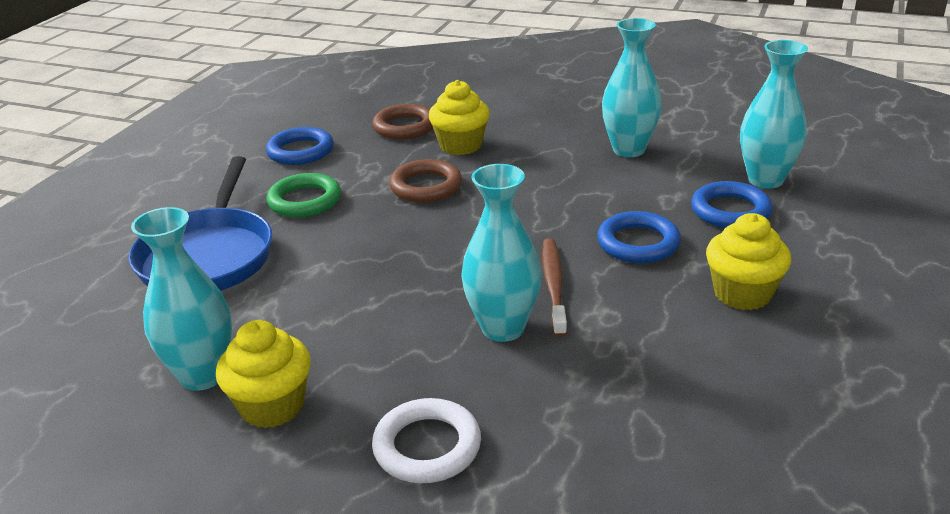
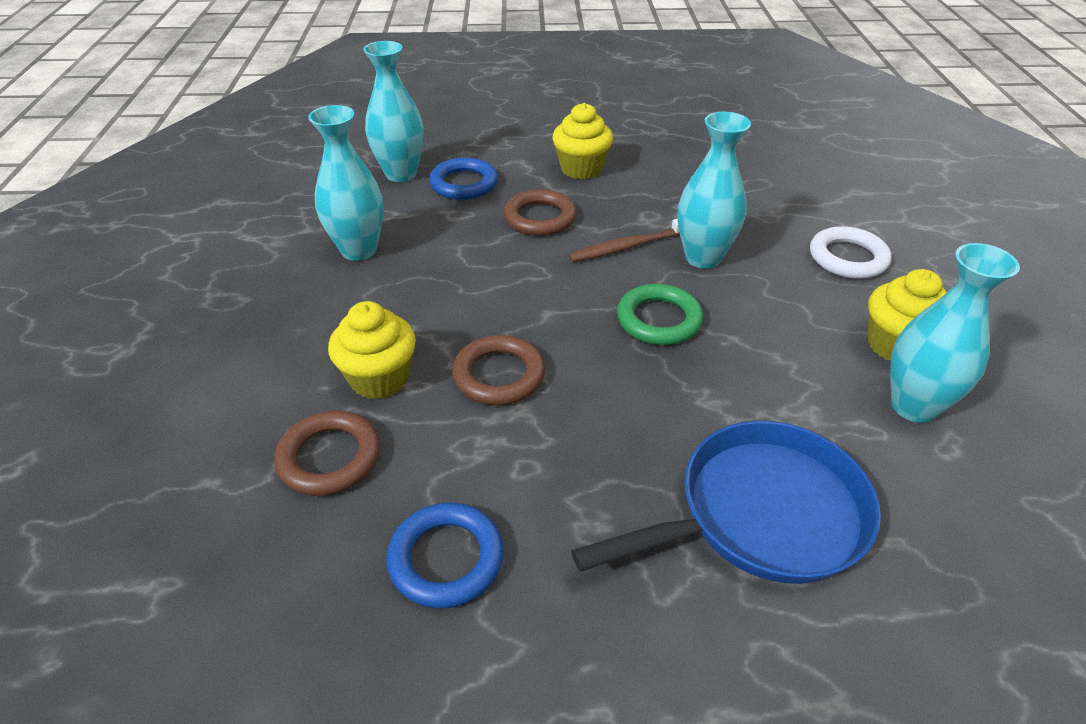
camera: 115 degrees left, 10 degrees up
(305, 201) = (586, 479): green ring -> green ring (659, 320)
(638, 243) = (540, 218): blue ring -> brown ring

